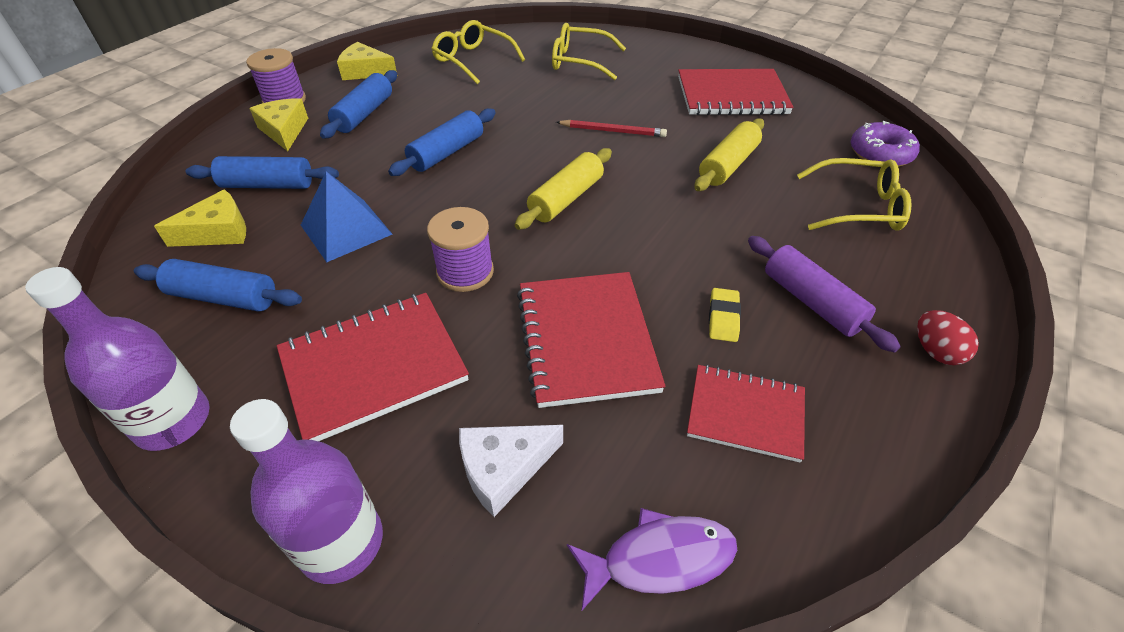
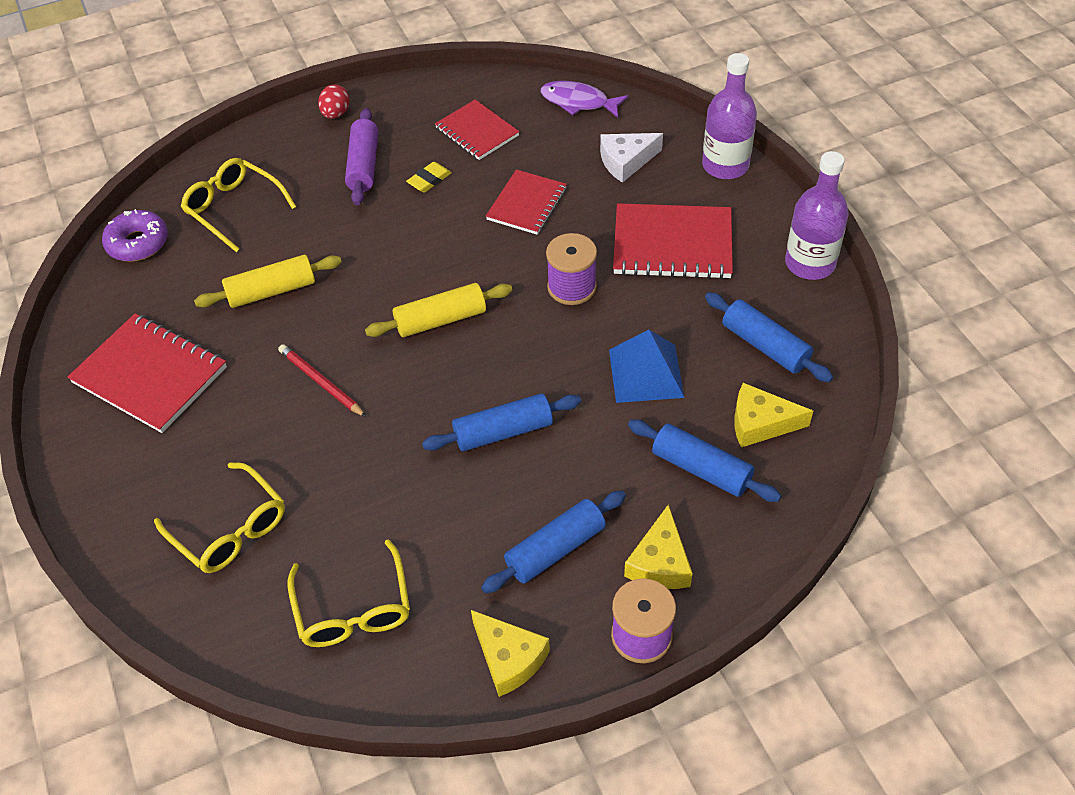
camera: 145 degrees left, 5 degrees up
(504, 469) = (626, 161): white cheese -> white cheese turned 150 degrees clockwise
(586, 339) = (527, 204): red notebook -> red notebook, size x0.65

